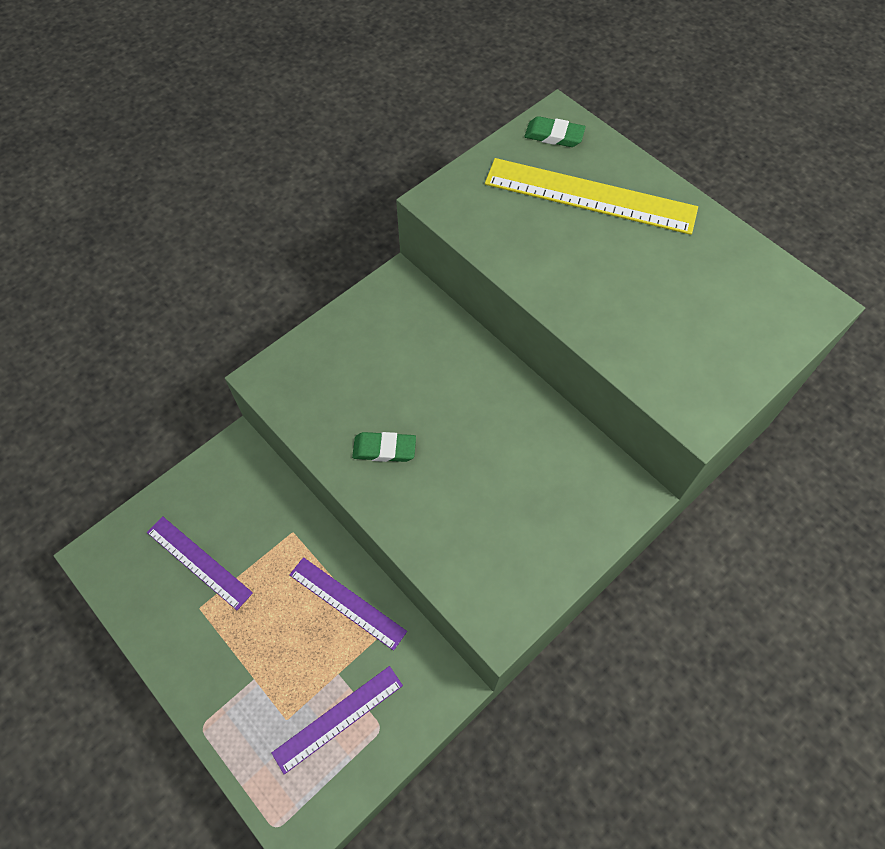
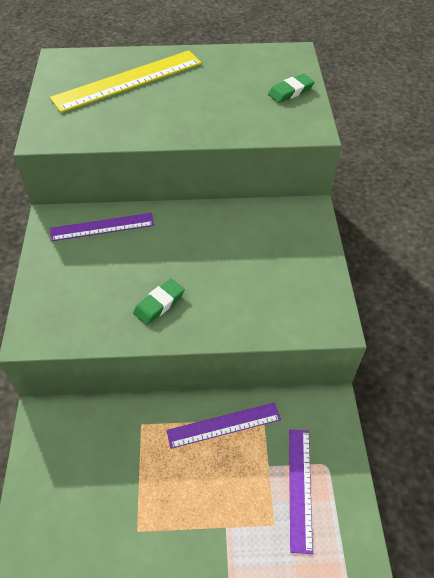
camera: 50 degrees left, 10 degrees down
(199, 562) = (101, 506): purple ruler -> purple ruler (102, 227)
(554, 135) = (70, 68): green eraser -> green eraser (290, 91)

